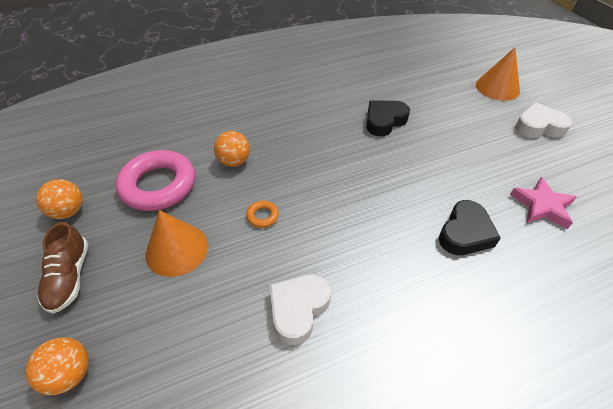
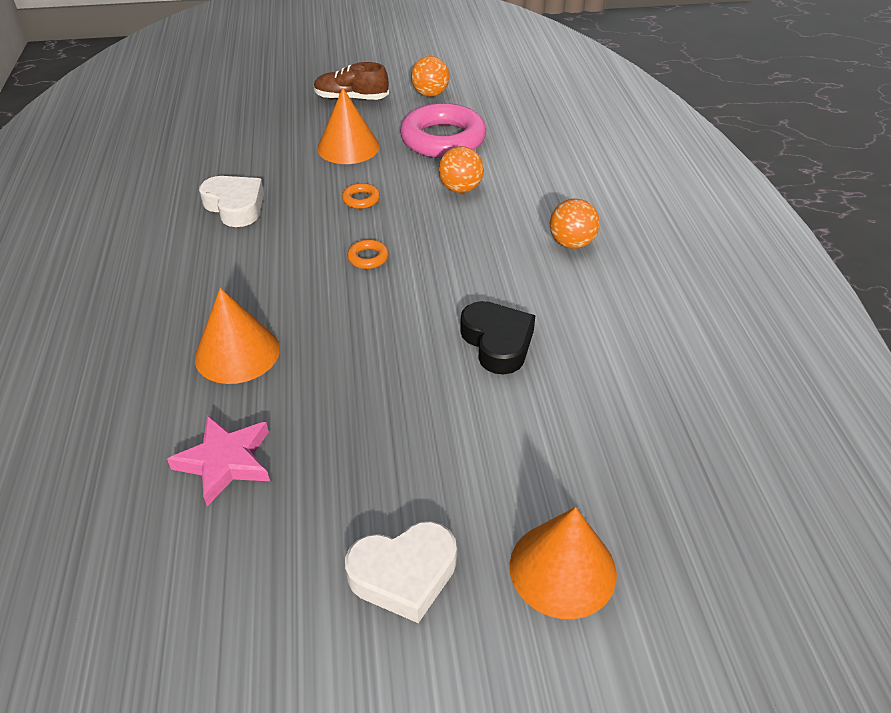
camera: 105 degrees right, 5 degrees down
(70, 374) = (263, 103): orange ball -> orange ball (571, 243)
(335, 192) = (368, 258): none -> orange ring
(465, 233) = (237, 353): black heart -> orange cone
(538, 126) = (404, 574): white heart -> white heart turned 60 degrees clockwise

